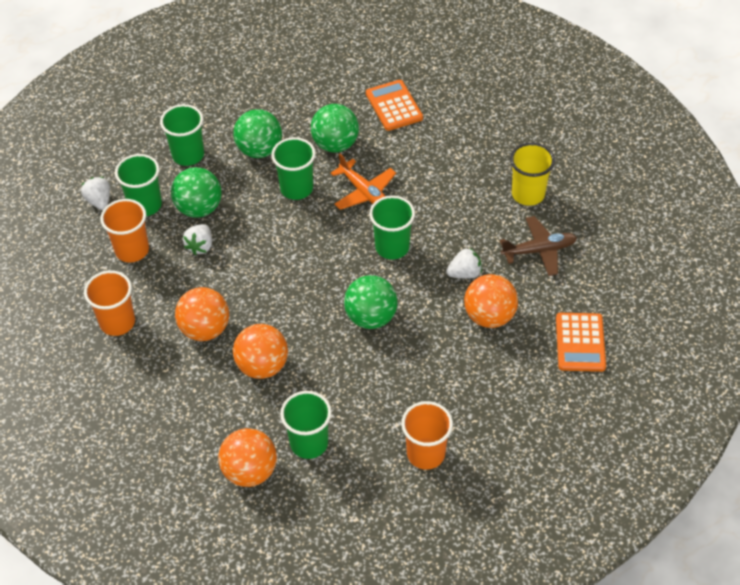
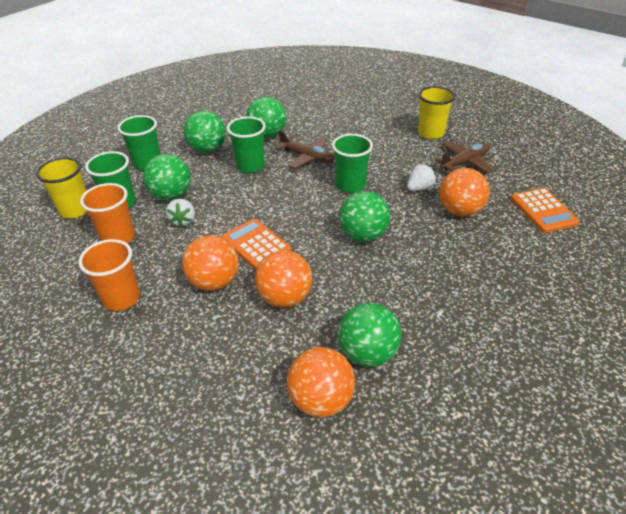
camera: 20 degrees left, 10 degrees down
(99, 201) = (75, 210): white strawberry -> yellow cup
(309, 443) = (367, 353): green cup -> green ball
(365, 192) = (307, 157): orange plane -> brown plane
(394, 106) = (300, 107): orange calculator -> orange calculator (256, 244)
(426, 454) = (484, 329): orange cup -> none

